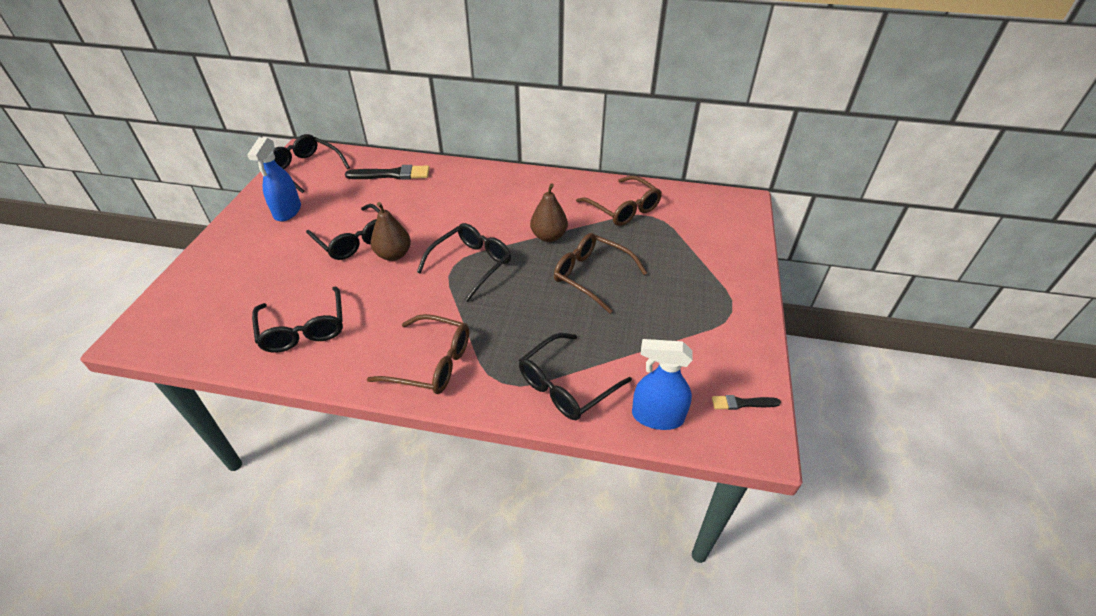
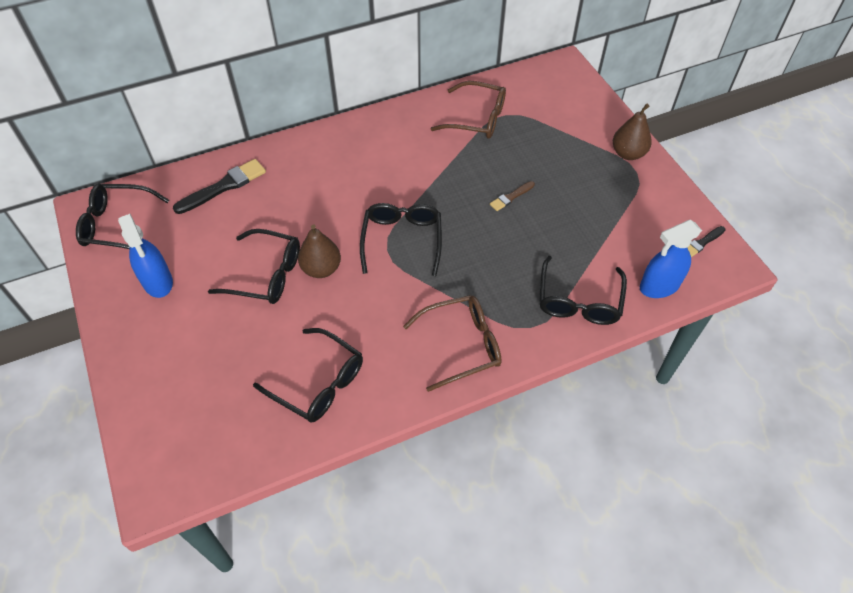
camera: 35 degrees left, 10 degrees up
(548, 236) = (441, 178): brown pear -> brown pear (628, 153)
(592, 276) = (511, 197): brown glasses -> brown brush

